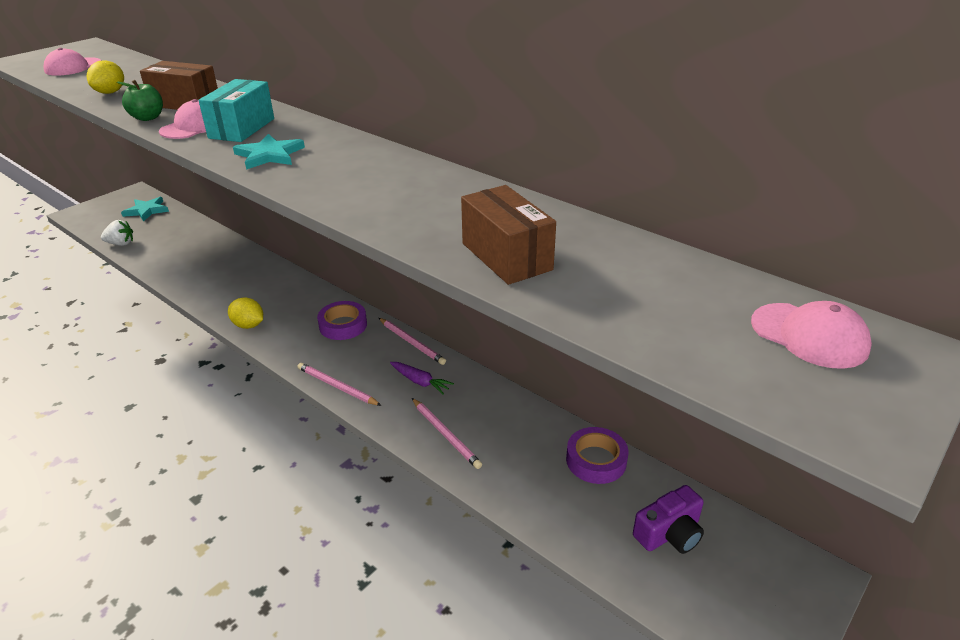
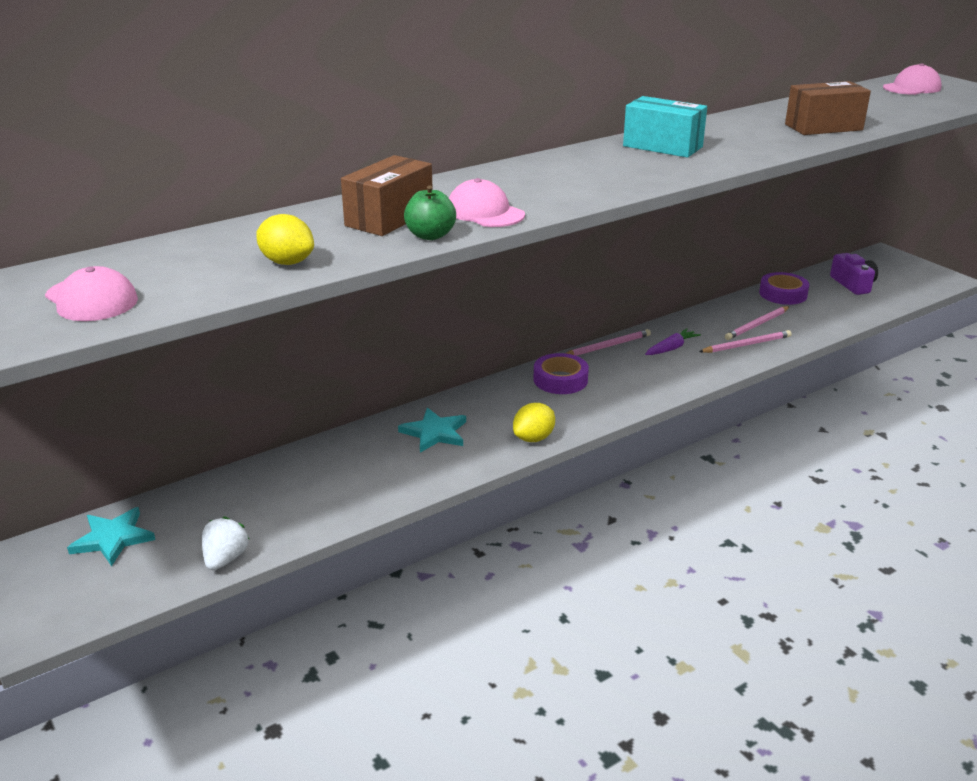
camera: 75 degrees left, 5 degrees down
(242, 128) = (508, 191): turquoise box -> turquoise box (662, 146)
(269, 155) = (598, 181): turquoise star -> turquoise star (435, 433)
(337, 386) = (667, 389): pink pencil -> pink pencil (757, 325)

